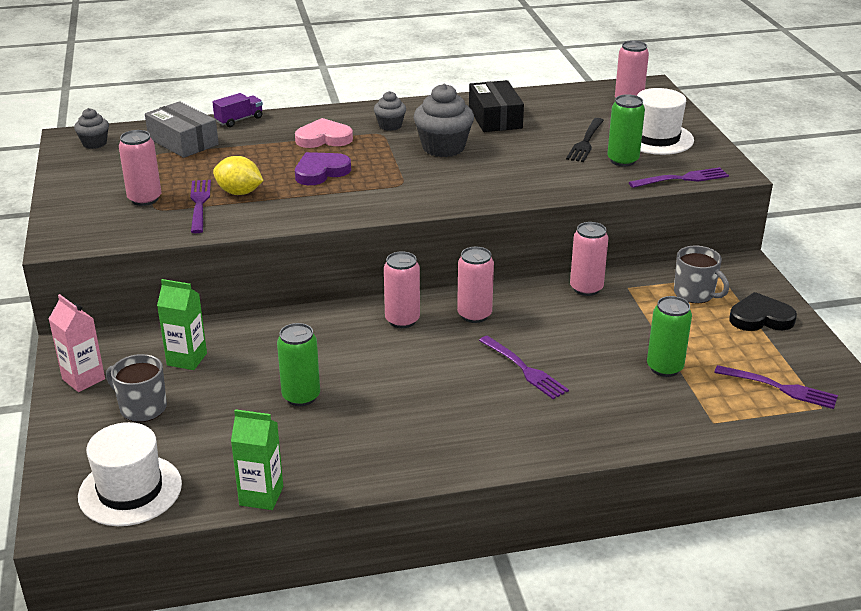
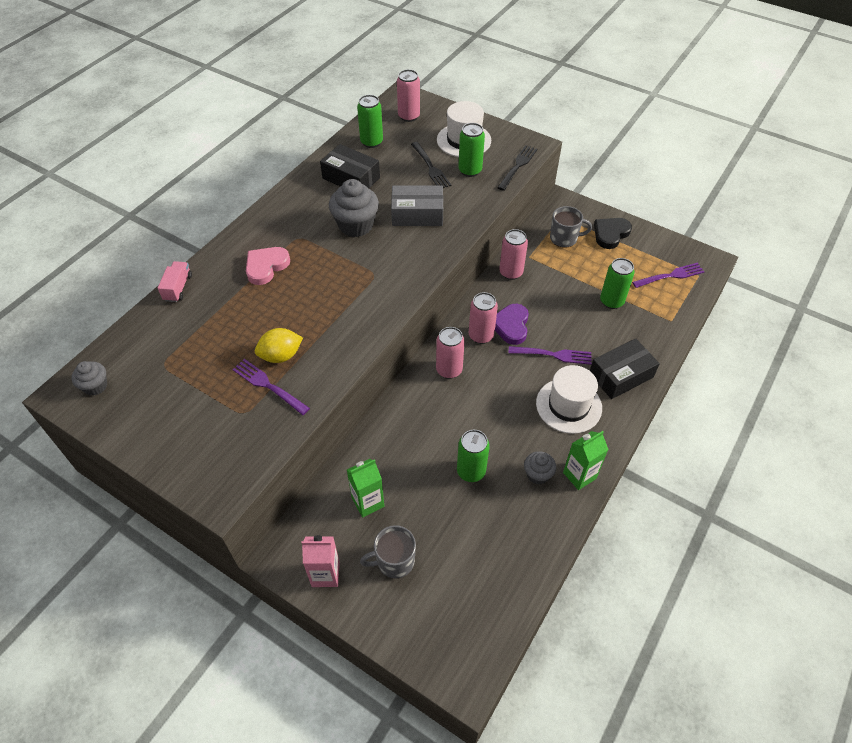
camera: 45 degrees left, 20 degrees up
(130, 490) = (473, 622): white hat -> white hat (568, 405)
(145, 199) = (222, 410): pink can -> none
(183, 141) = (166, 336): grey box -> grey box (417, 214)
(239, 120) = (178, 288): purple truck -> pink truck
(261, 496) = (544, 557): green carton -> green carton (579, 475)
(321, 172) = (308, 299): purple heart -> purple heart (511, 326)
(390, 126) = (294, 226): grey cupcake -> grey cupcake (537, 474)
(558, 103) = (371, 142): none -> green can
(572, 426) = (621, 375): none -> black box
(682, 179) = (517, 166): purple fork -> black fork

